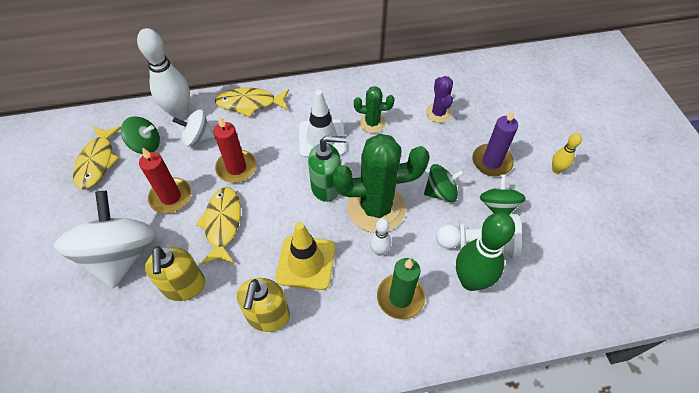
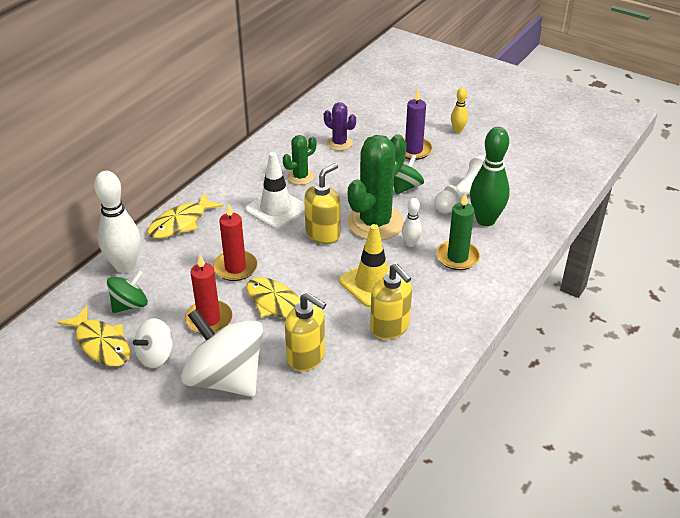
camera: 45 degrees left, 15 degrees down
(197, 138) = (170, 271): white spinning top -> white spinning top (156, 356)
(326, 187) = (323, 234): green soap dispenser -> yellow soap dispenser
(497, 207) = (450, 172): green spinning top -> none

